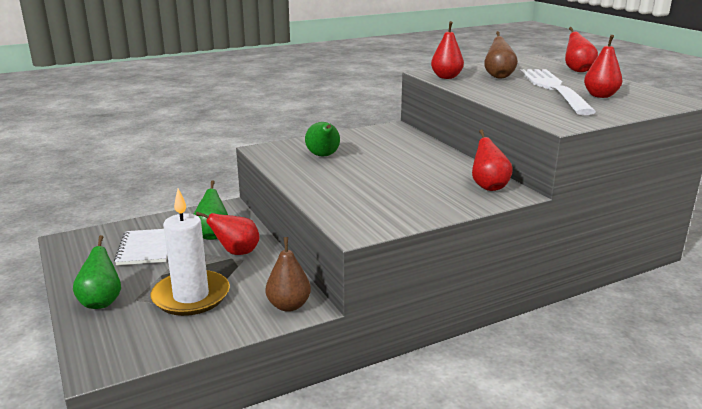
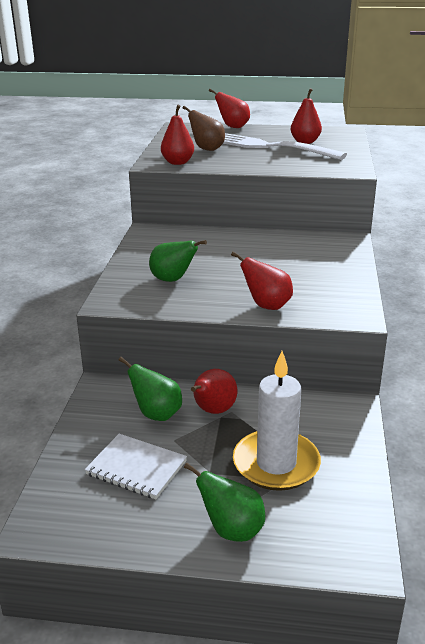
camera: 55 degrees left, 5 degrees up
(289, 305) = (342, 413): brown pear -> none
(488, 186) = (327, 242): red pear -> red pear (266, 306)

